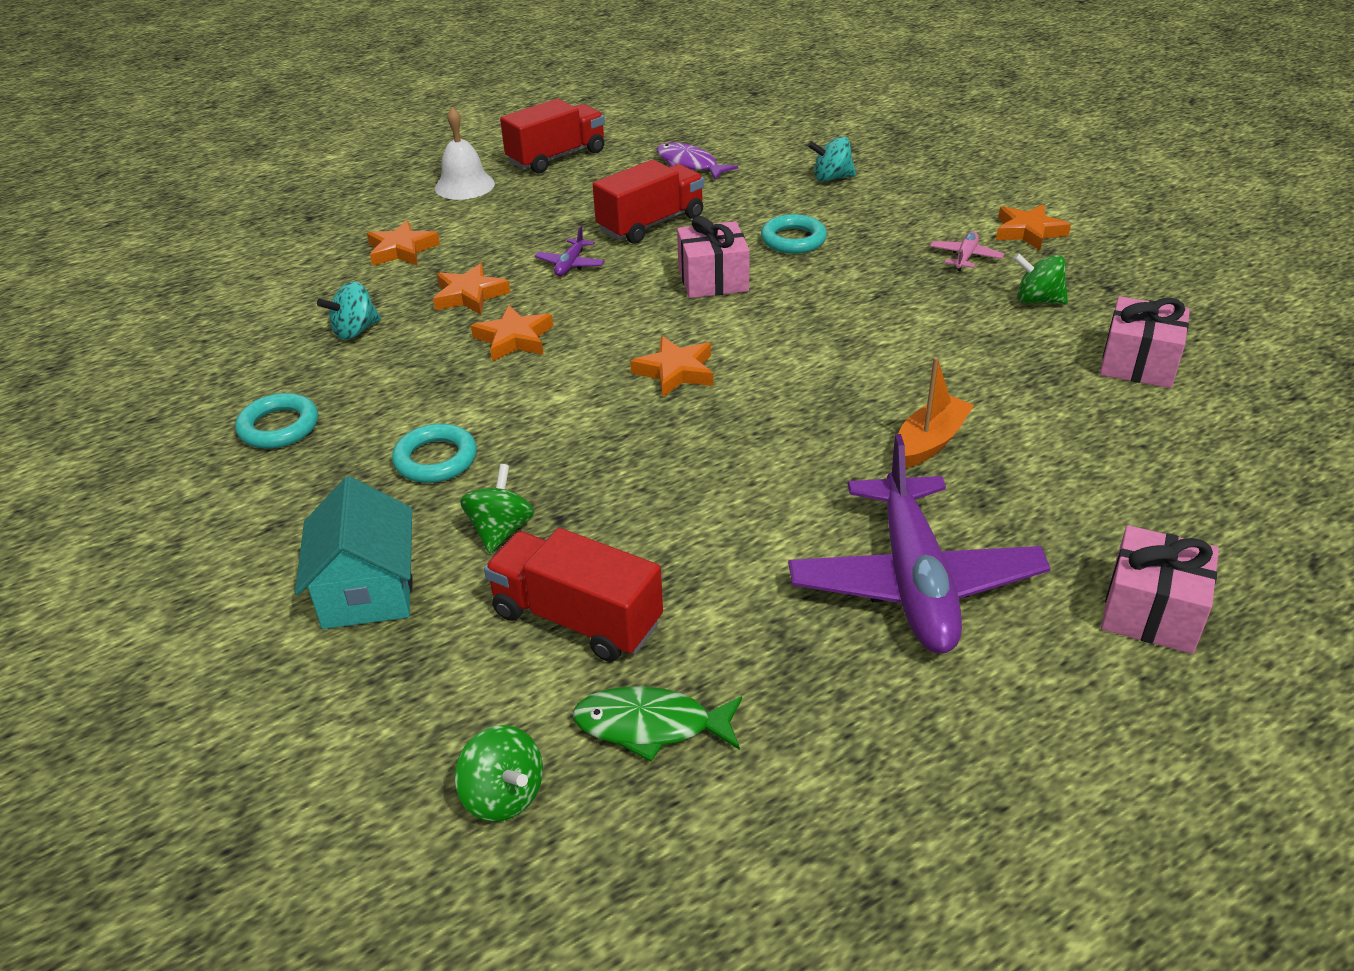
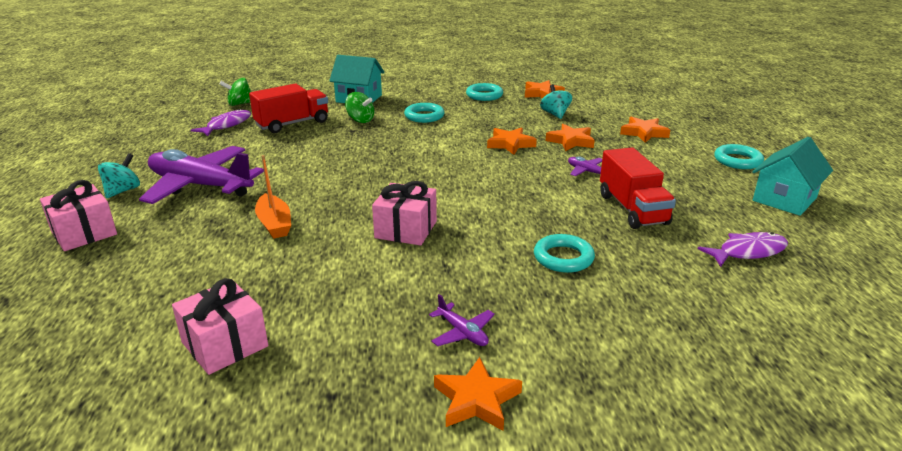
camera: 115 degrees right, 10 degrees down
(464, 186) = (737, 161): white bell -> turquoise ring
(556, 157) = (784, 199): red truck -> turquoise house
(651, 725) = (227, 125): green fish -> purple fish
(676, 371) = (431, 175): orange star -> orange star (542, 94)
(713, 280) = (526, 210): pink gift -> pink gift (406, 229)
(831, 178) = (682, 319): turquoise spinning top -> turquoise spinning top (123, 191)
(965, 257) = (462, 333): pink plane -> purple plane
(1037, 300) = (358, 339): green spinning top -> none

